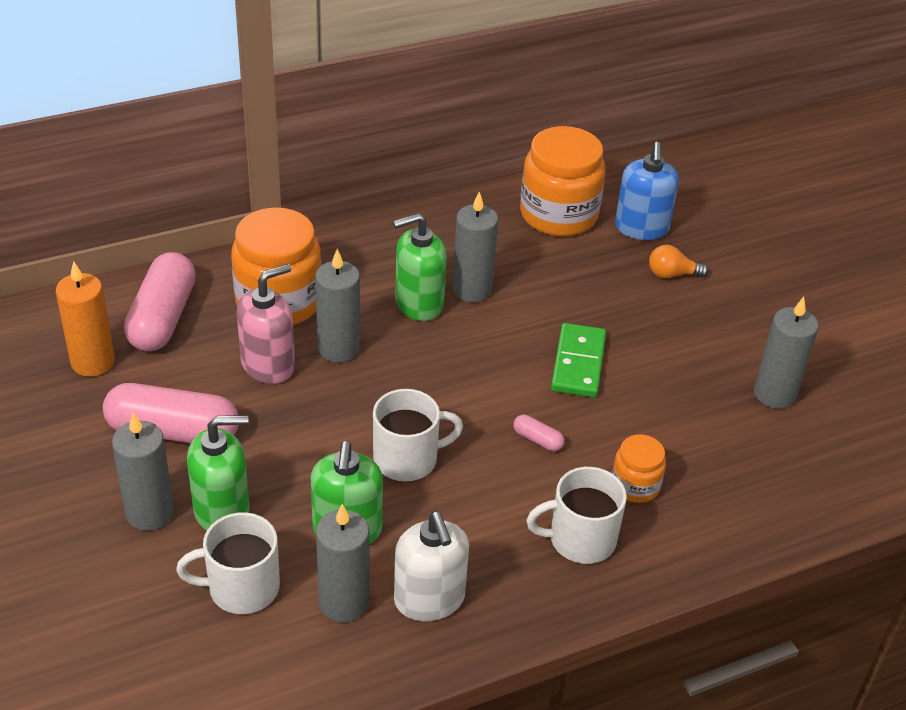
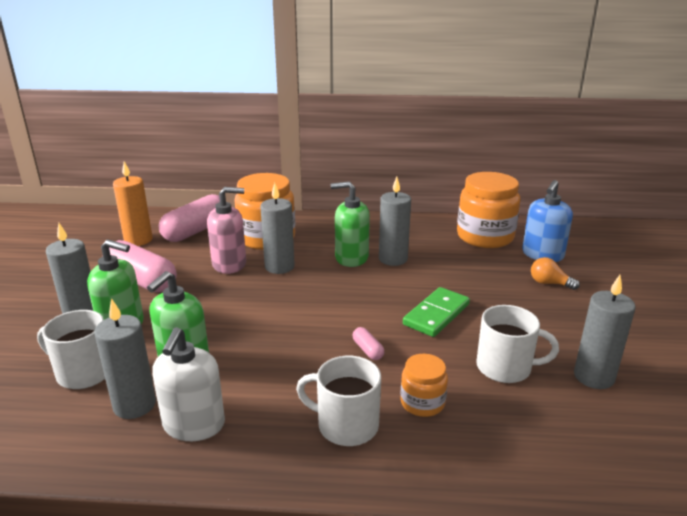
camera: 30 degrees right, 15 degrees down
(407, 459) = (265, 334): white mug -> white mug (505, 367)

